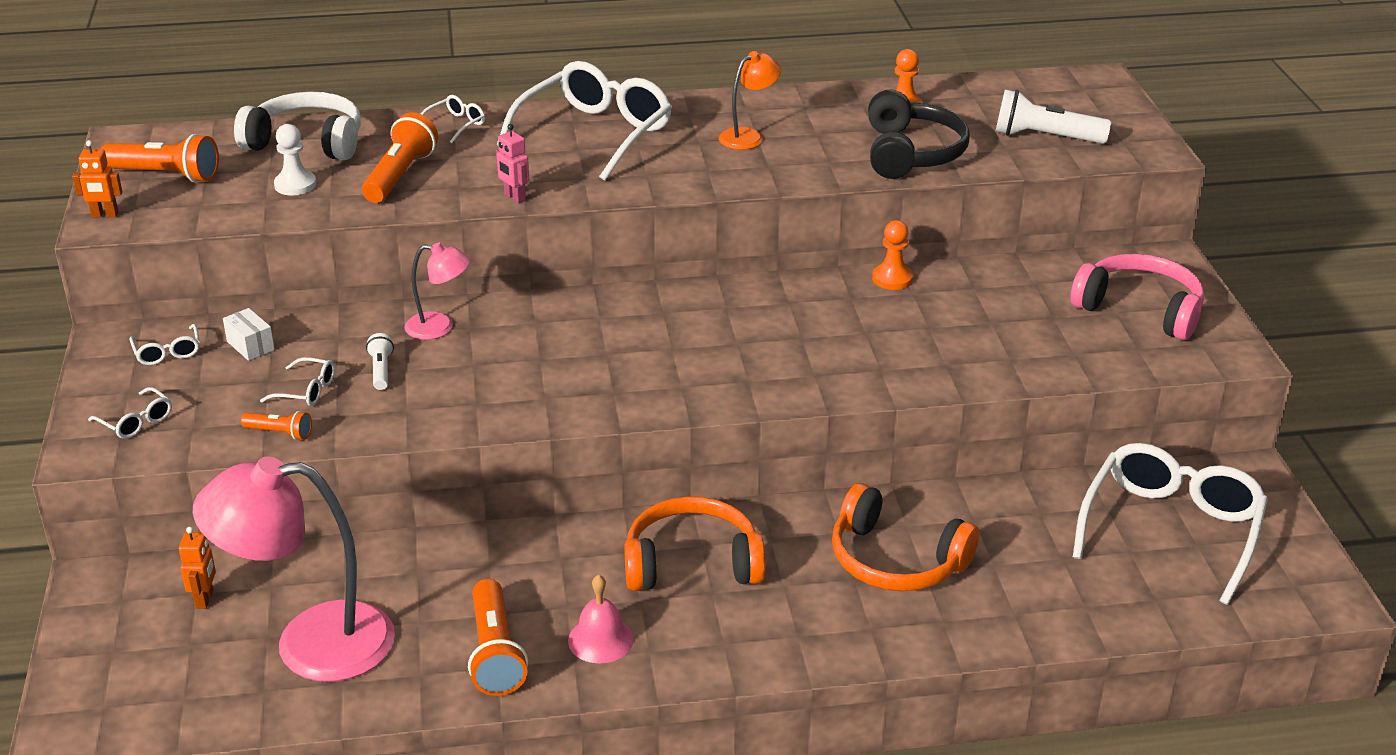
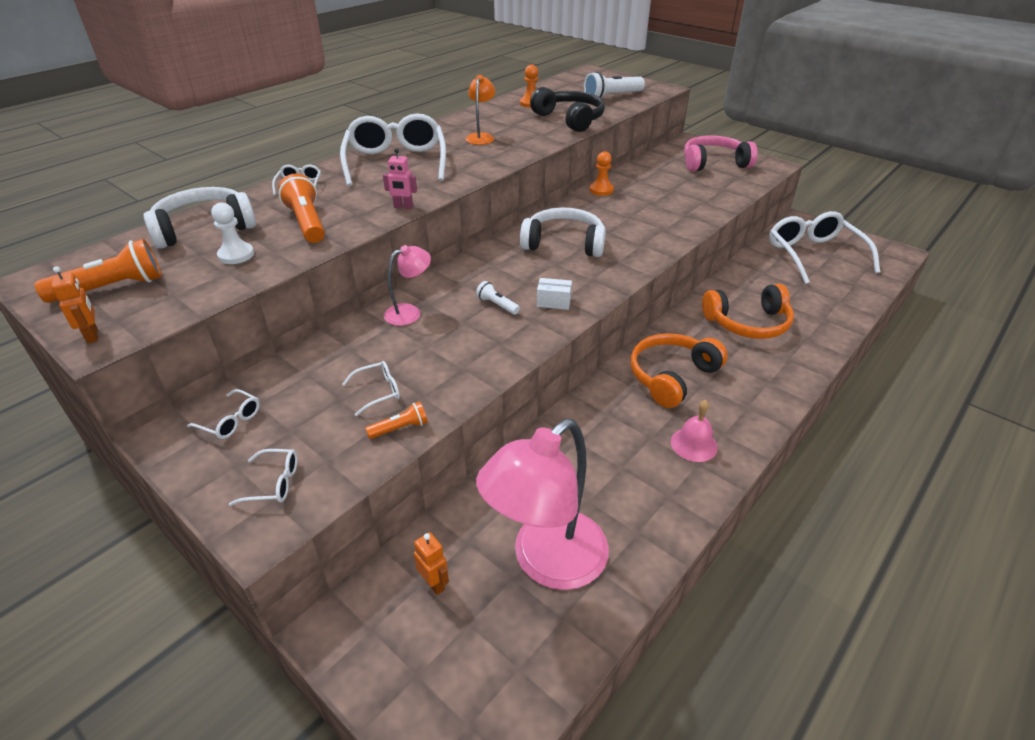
camera: 40 degrees left, 5 degrees up
(105, 215) = (93, 335): orange robot -> orange robot turned 75 degrees counterclockwise
(250, 346) = (293, 384): white box -> white box (553, 302)
(381, 370) = (410, 354): white flashlight -> white flashlight (497, 305)
(495, 653) = (656, 490): orange flashlight -> none
(722, 328) = (564, 243): none -> white headphones

